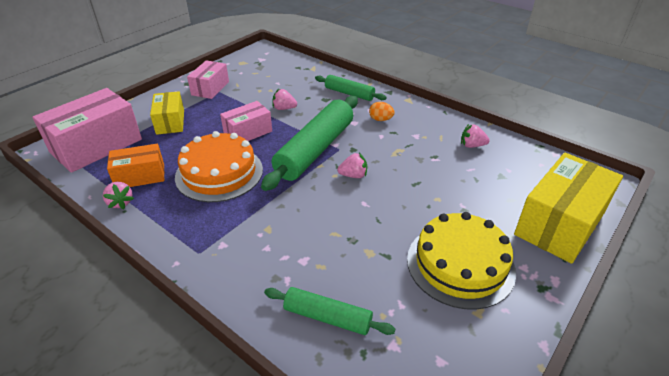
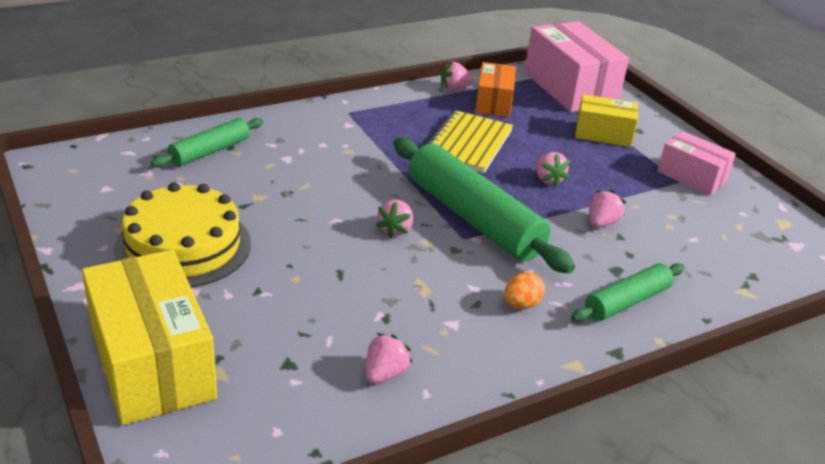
camera: 110 degrees right, 5 degrees down
(219, 173) = (468, 144): orange cake -> yellow notebook
(248, 132) = (548, 179): pink box -> pink strawberry

